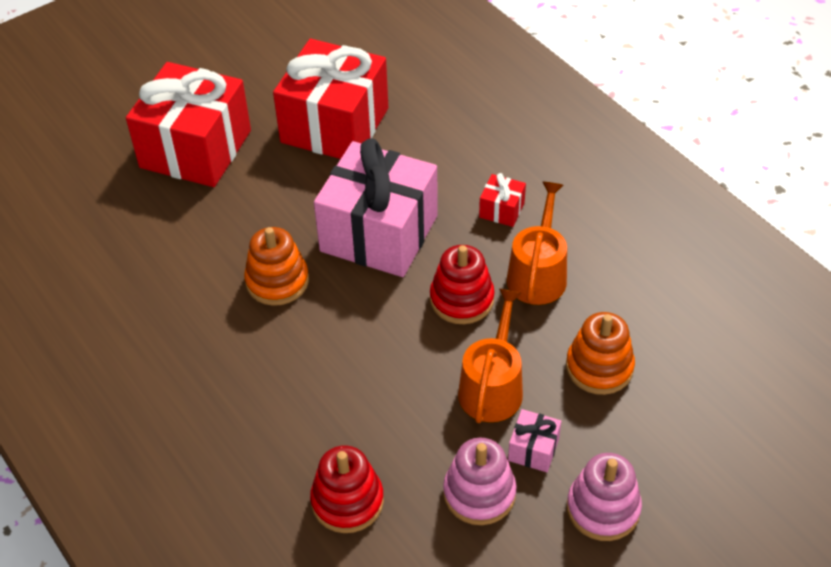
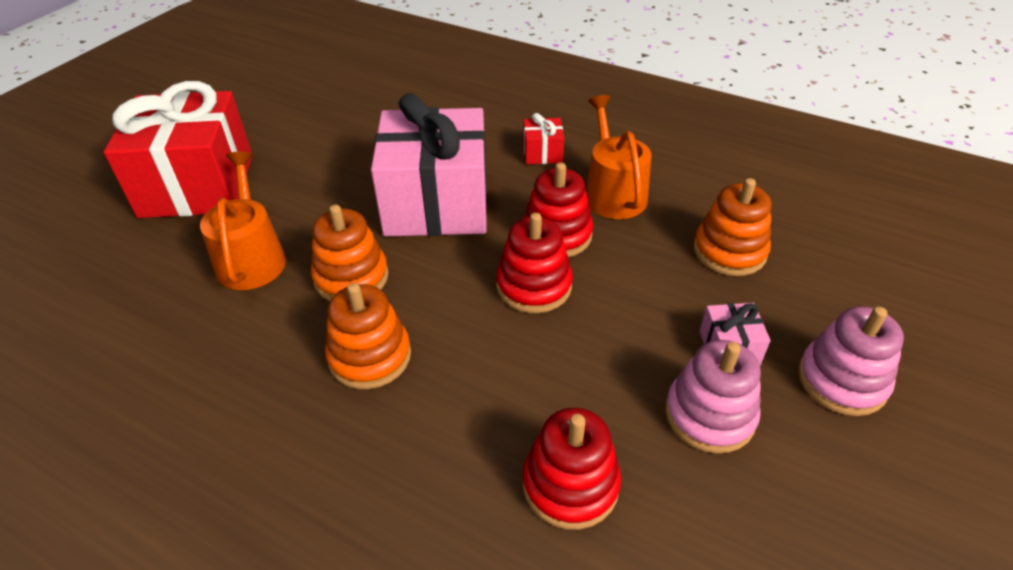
camera: 25 degrees left, 5 degrees down
(260, 354) = (370, 356): none -> orange stacking toy
(335, 125) = (339, 130): red gift -> none
(414, 340) = (534, 286): none -> red stacking toy
(492, 386) = (643, 302): orange watering can -> orange watering can (251, 258)

